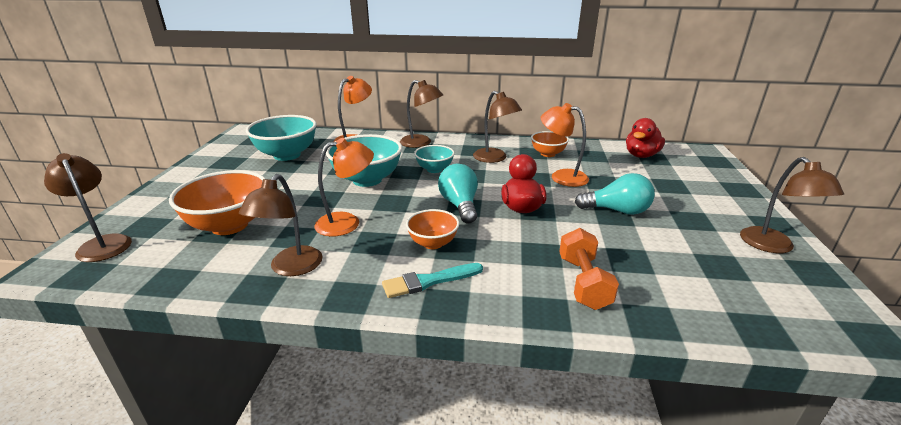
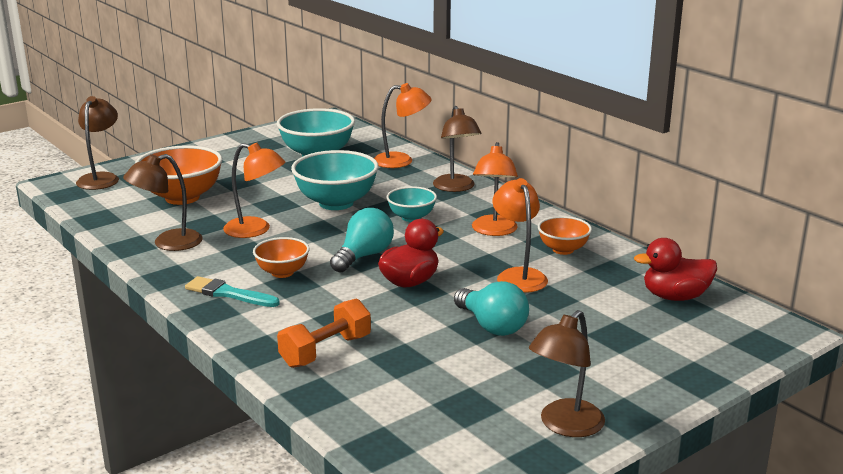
camera: 45 degrees right, 5 degrees down
(495, 158) = (494, 231): brown lamp -> orange lamp

